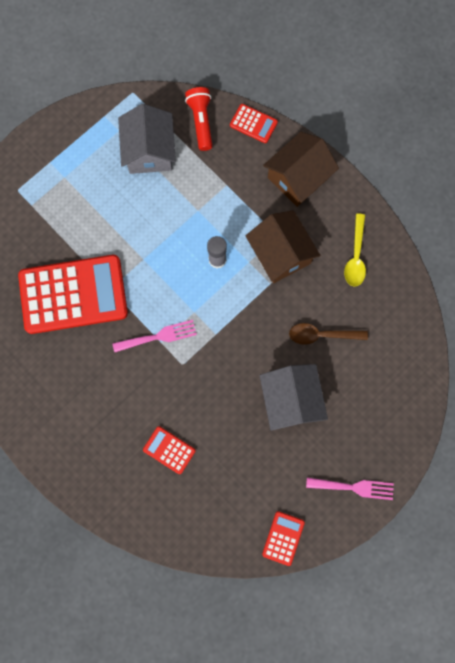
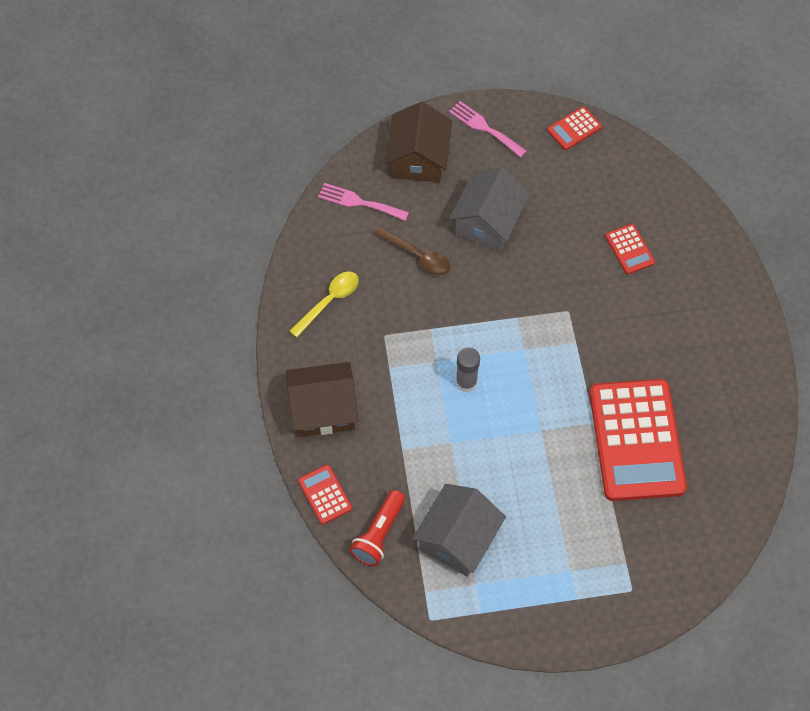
camera: 145 degrees left, 15 degrees down
(73, 295) = (636, 440): red calculator -> red calculator turned 120 degrees counterclockwise
(158, 336) = (574, 349): pink fork -> pink fork (359, 202)
(280, 254) = (399, 349): brown house -> brown house (418, 158)

